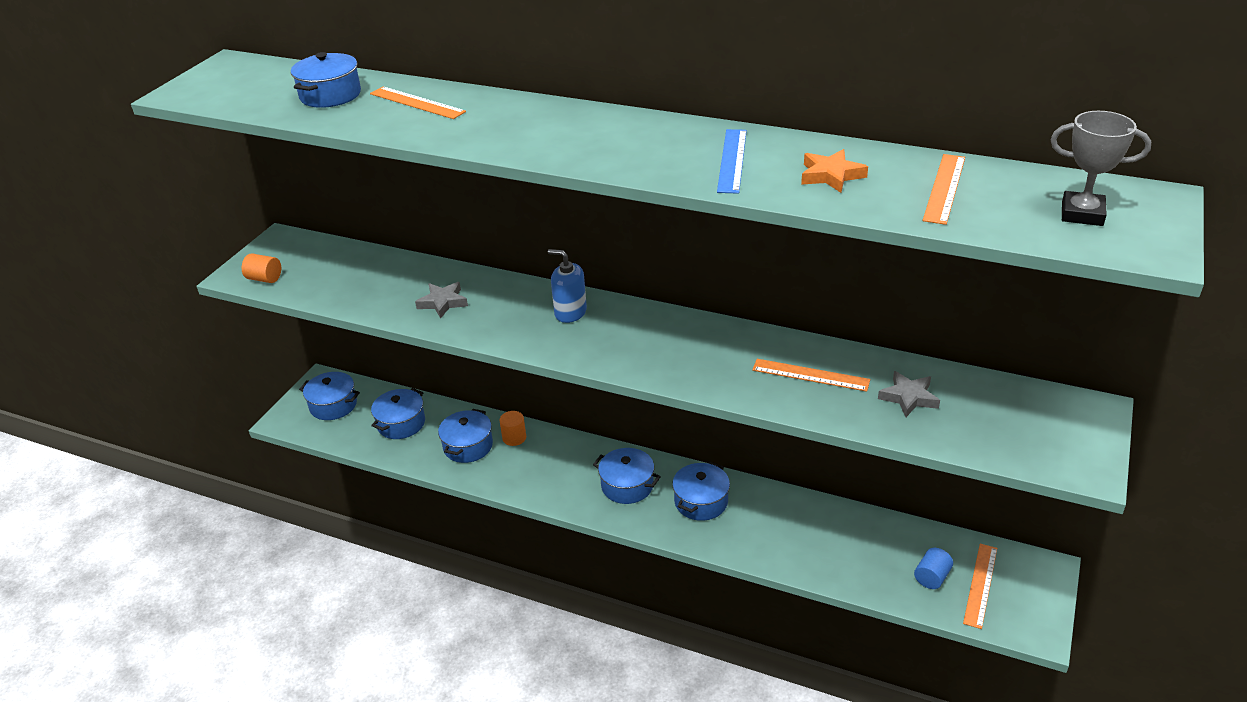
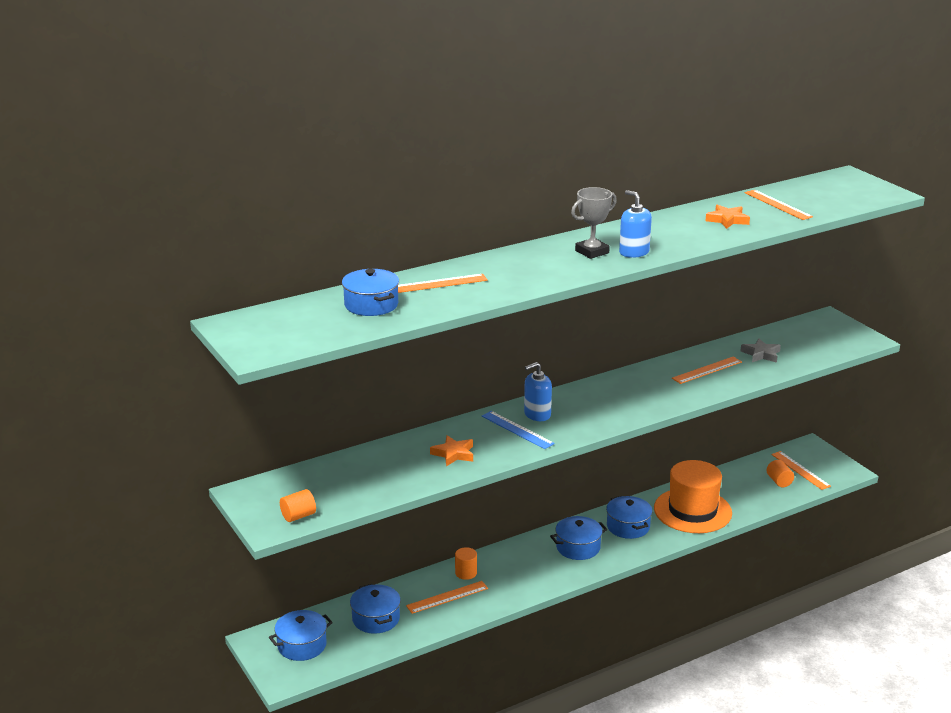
camera: 55 degrees left, 10 degrees down
(443, 302) = (453, 454): grey star -> orange star
(468, 446) = (447, 597): blue pot -> orange ruler
(637, 159) = (634, 252): none -> blue soap dispenser
(732, 160) = (674, 233): blue ruler -> blue ruler (517, 429)
(785, 534) = (692, 511): none -> orange hat
(931, 577) = (779, 481): blue cylinder -> orange cylinder
(1082, 214) = (841, 192): grey trophy -> grey trophy (592, 252)

